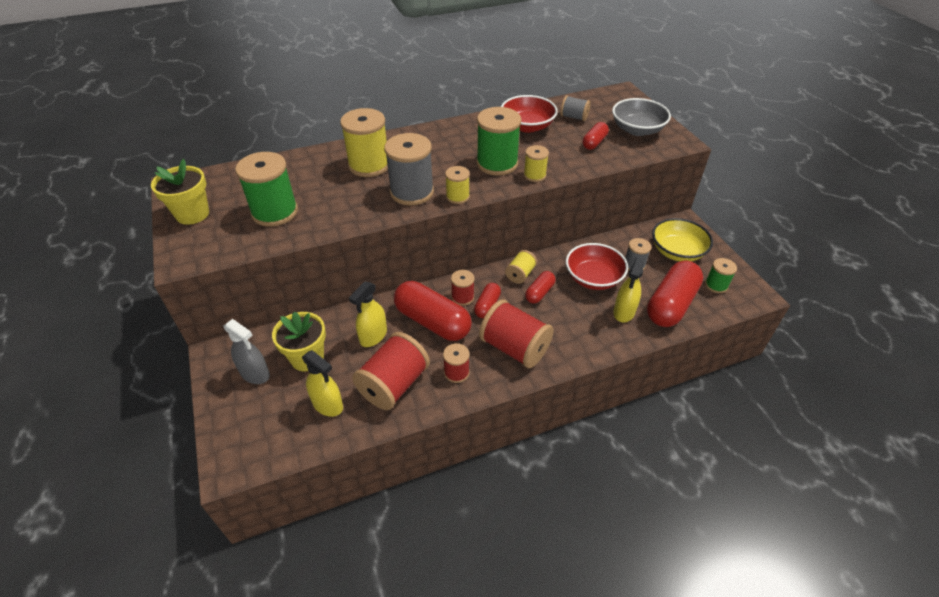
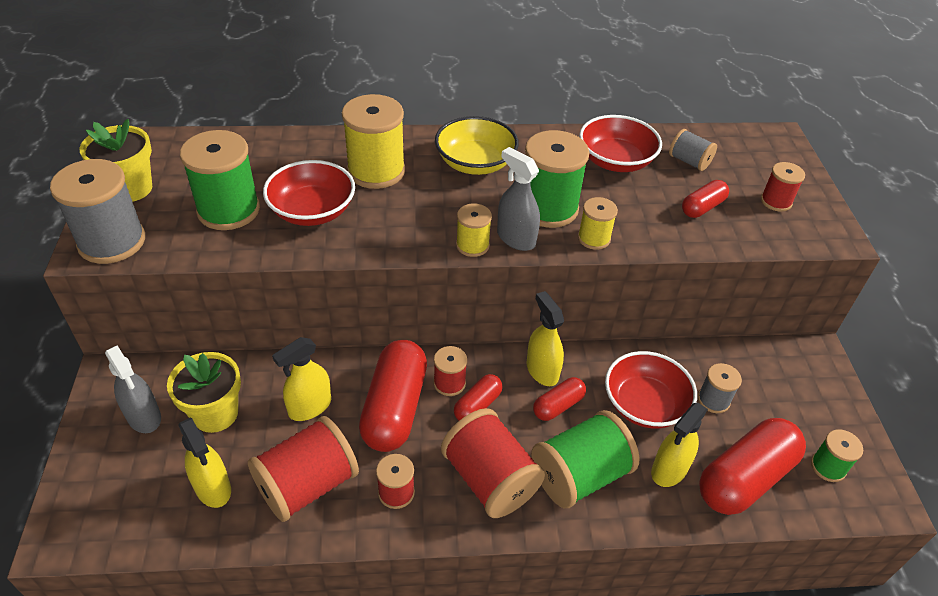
camera: 15 degrees right, 0 degrees up
(336, 200) = (312, 211): none -> red bowl
(412, 192) = (414, 223): grey spool -> grey spool (112, 242)
(432, 322) = (395, 408): red capsule -> red capsule turned 45 degrees clockwise
(484, 186) = (516, 238): none -> grey spray bottle
(520, 274) = (542, 370): yellow spool -> yellow spray bottle
(570, 330) = (580, 475): none -> green spool
(637, 130) = (776, 201): grey bowl -> red spool
(677, 252) = (787, 396): yellow bowl -> yellow bowl (475, 163)

